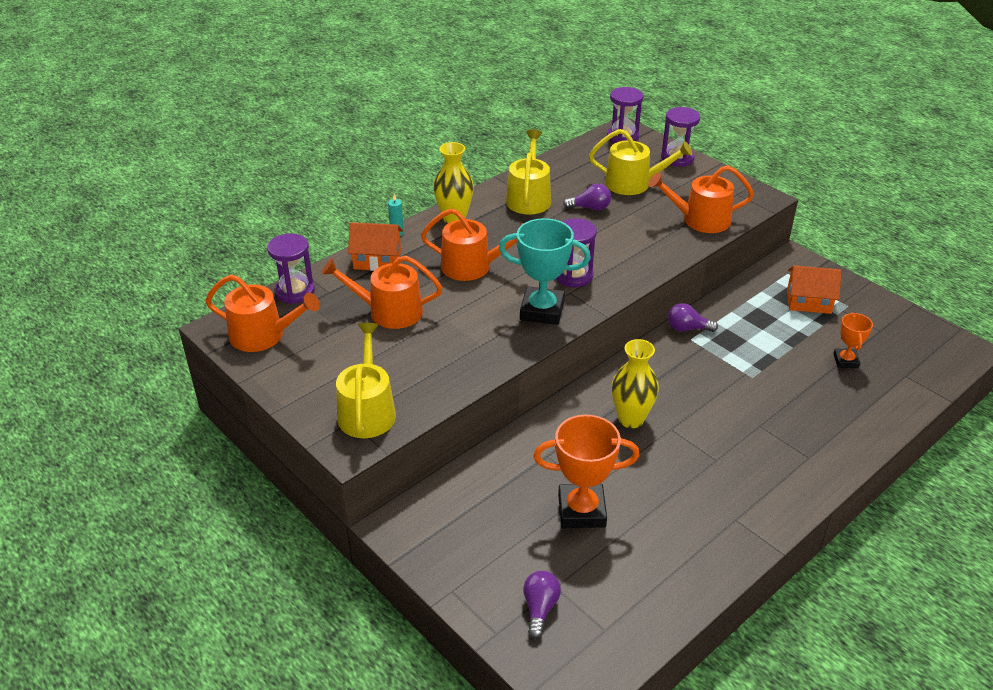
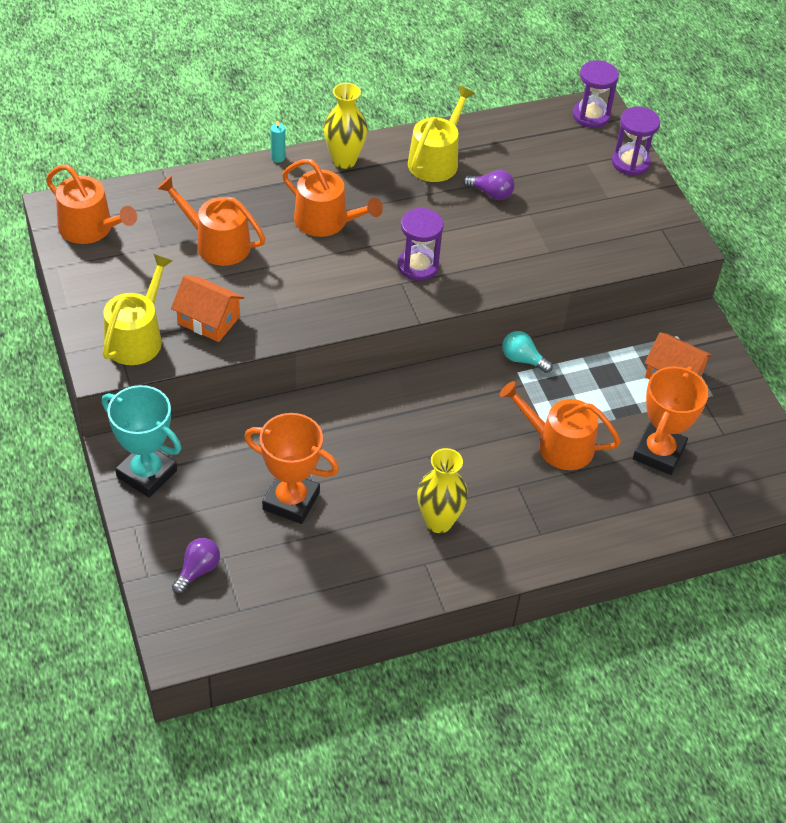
camera: 20 degrees right, 10 degrees up
(295, 291) = (144, 191): purple hourglass -> none
(377, 260) = (240, 182): orange house -> orange house (208, 320)
(542, 310) = (360, 293): turquoise trophy -> turquoise trophy (146, 474)
(631, 419) = (398, 432): yellow vase -> yellow vase (438, 522)
(633, 183) = (558, 179): yellow watering can -> none
(687, 328) = (522, 359): purple light bulb -> turquoise light bulb
(700, 220) = (596, 246): orange watering can -> orange watering can (558, 445)
(845, 361) = (658, 453): orange trophy -> orange trophy, size x1.80

